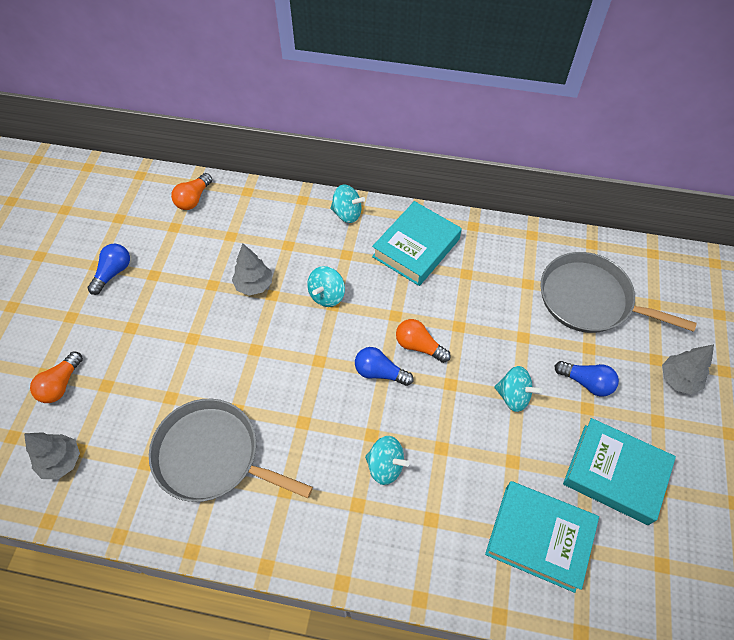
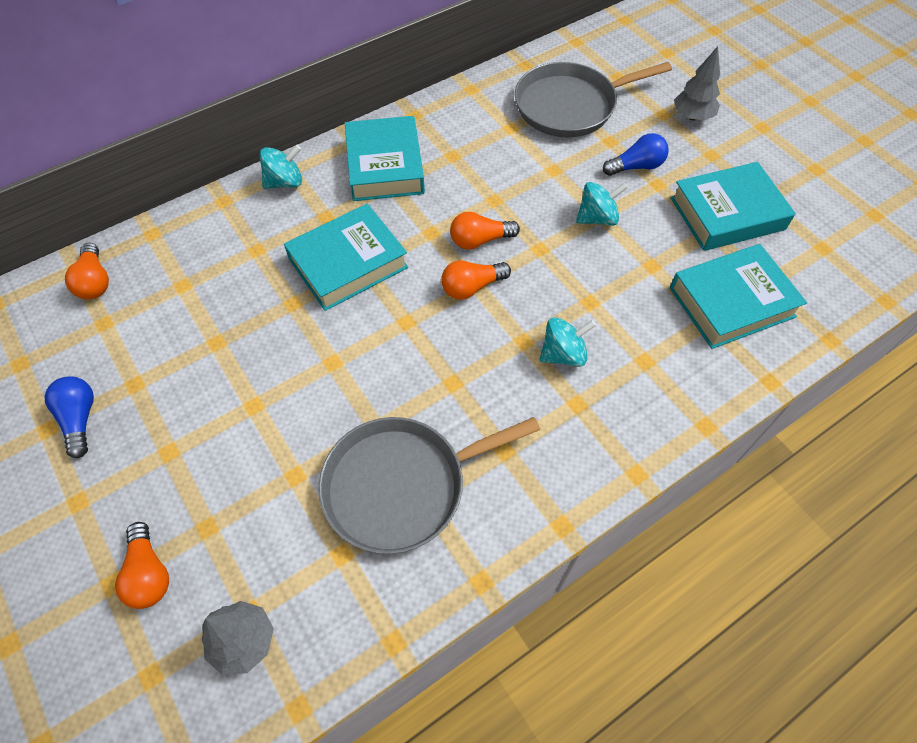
camera: 45 degrees left, 0 degrees up
(254, 285) = (263, 309): grey tree -> none
(327, 295) = (348, 263): turquoise spinning top -> turquoise book
(380, 372) = (471, 287): blue light bulb -> orange light bulb

